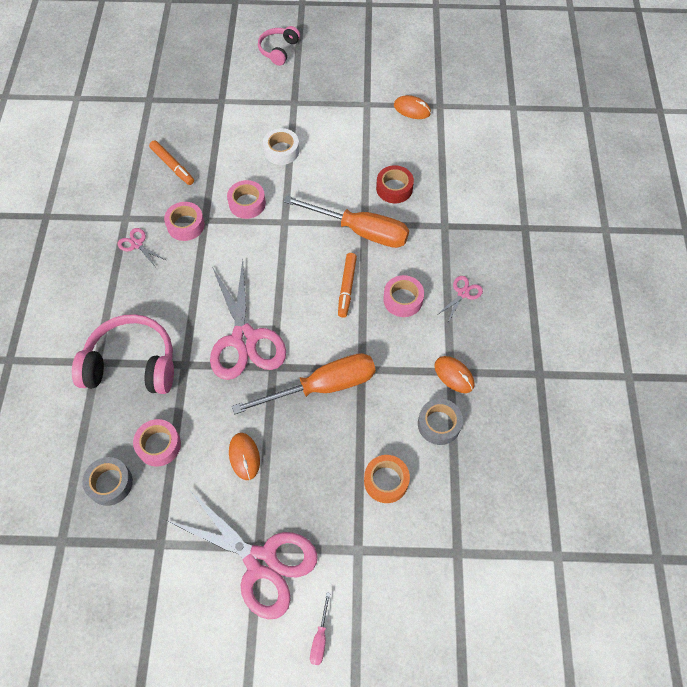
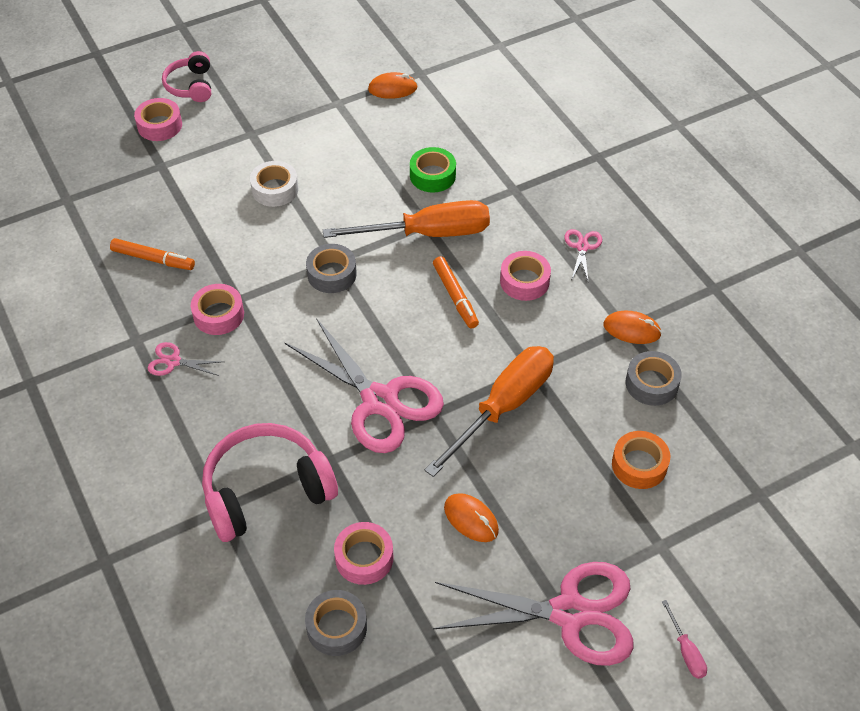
camera: 30 degrees left, 10 degrees down
(247, 203) = (276, 261): pink tape -> pink tape (159, 125)
(276, 230) = (332, 274): none -> grey tape
(394, 188) = (432, 175): red tape -> green tape

